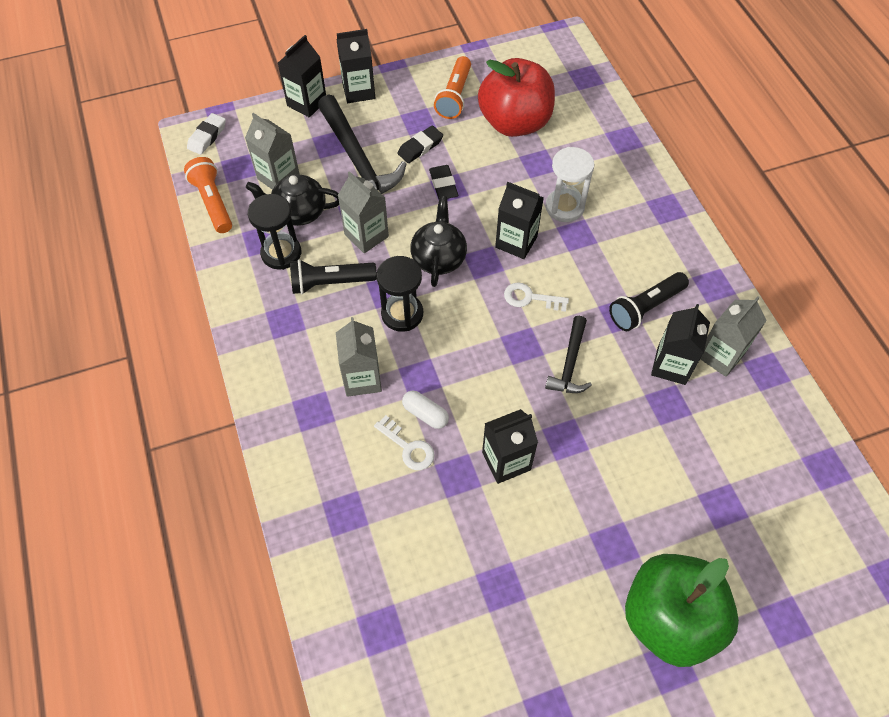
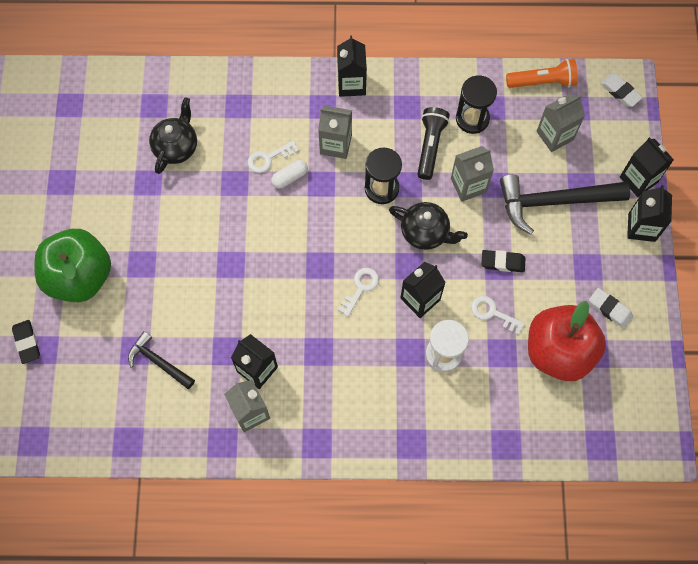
camera: 110 degrees right, 10 degrees up
(299, 212) = (511, 141): black teapot -> black teapot (176, 147)
(420, 147) = (554, 258): black eraser -> black eraser (27, 342)
(454, 96) = (610, 309): orange flashlight -> white eraser
(501, 179) = (493, 313): none -> white key
(506, 461) = (231, 218): black carton -> black carton (351, 84)
(570, 364) = (289, 293): black hammer -> black hammer (158, 362)
(645, 307) = (317, 374): black flashlight -> none

